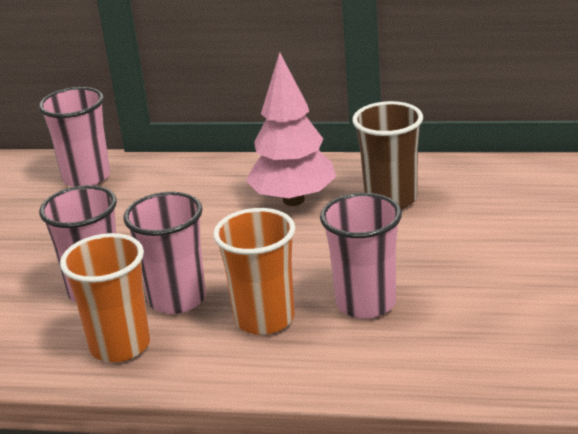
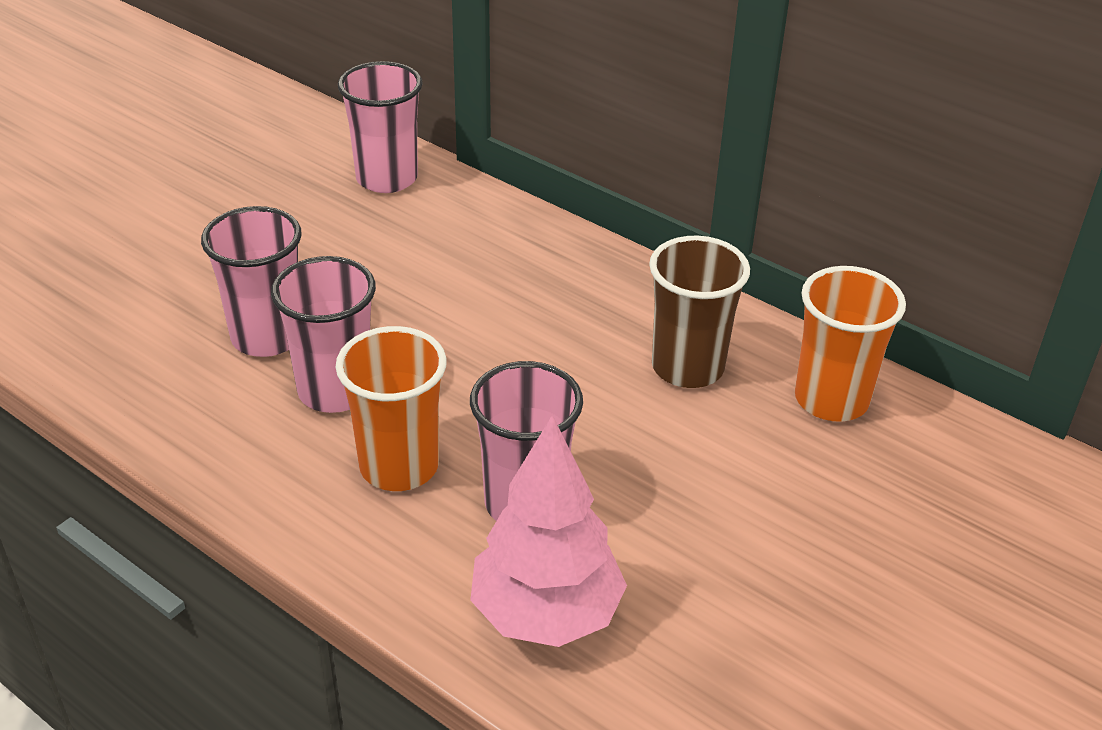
camera: 25 degrees right, 10 degrees up
(120, 346) = (228, 423): orange cup -> orange cup (831, 399)
(294, 200) = (576, 314): pink tree -> pink tree (546, 614)

